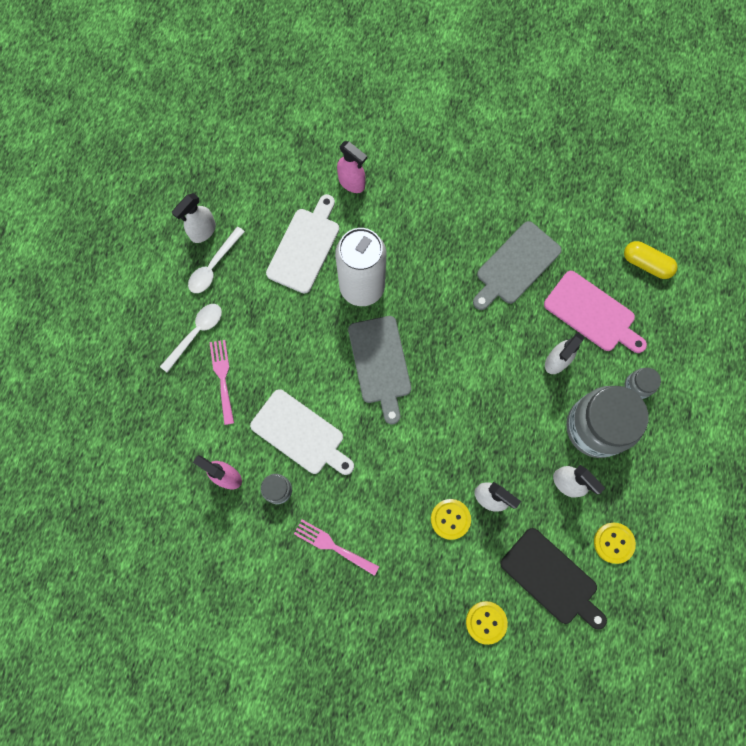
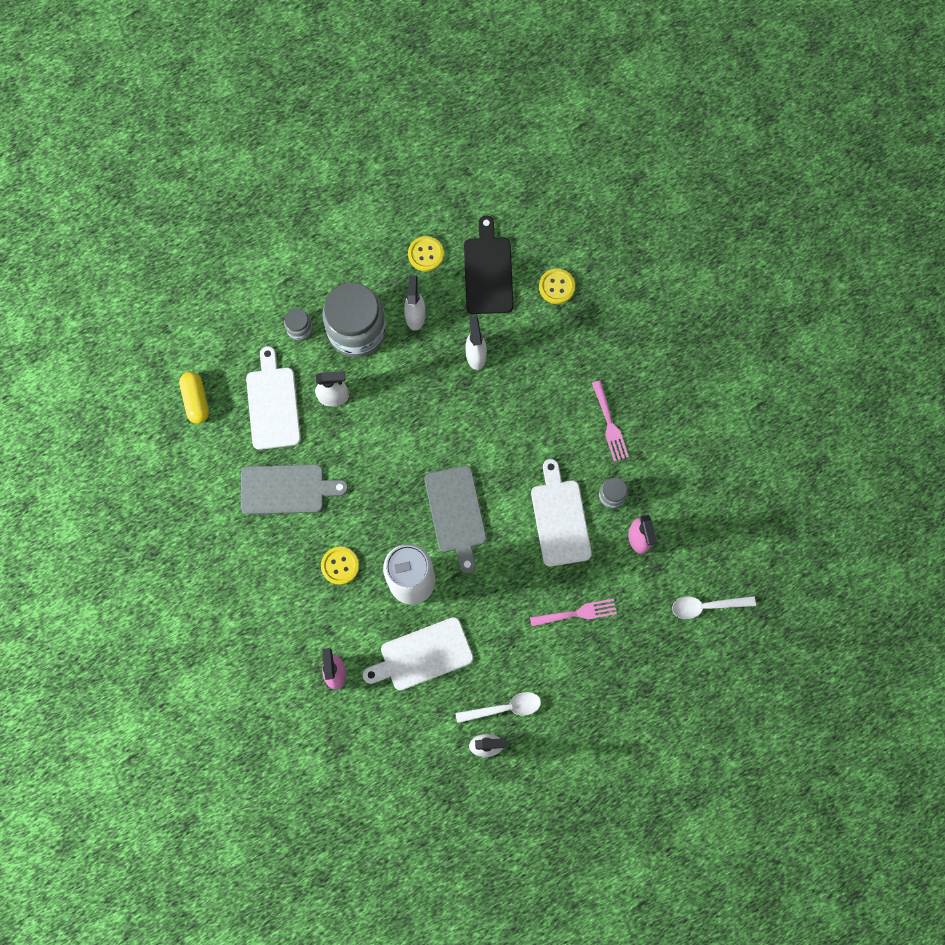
camera: 135 degrees left, 0 degrees up
(196, 333) = (566, 666): white spoon -> white spoon (706, 606)
(222, 377) = (577, 613): pink fork -> pink fork turned 135 degrees counterclockwise
(380, 364) = (456, 513): grey cutting board -> grey cutting board turned 135 degrees clockwise
(450, 519) = (515, 367): yellow button -> yellow button (340, 566)
(592, 314) = (273, 404): pink cutting board -> white cutting board

